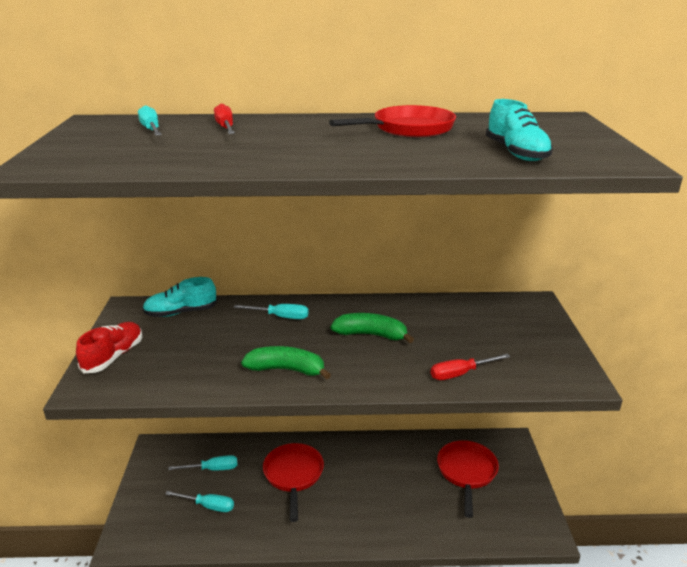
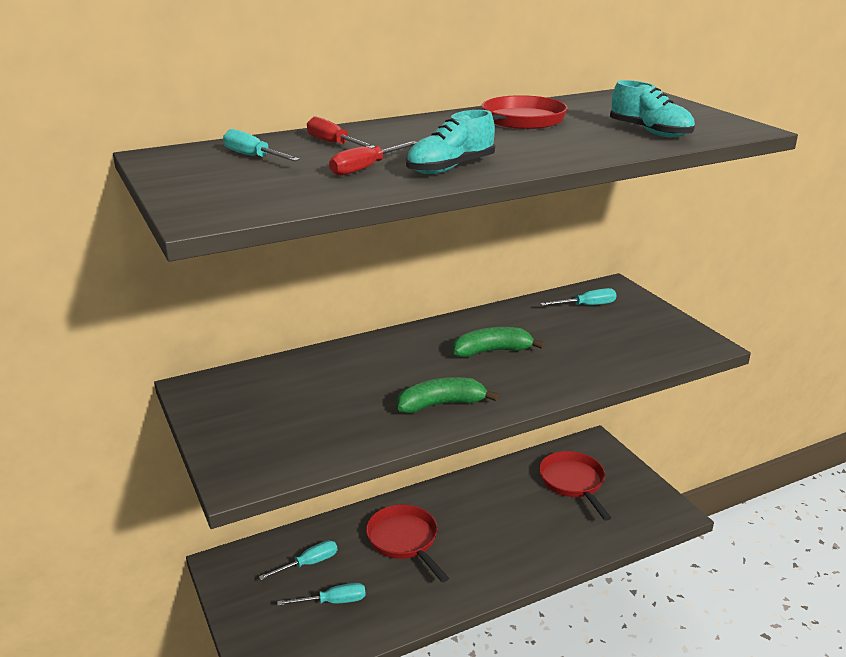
camera: 25 degrees left, 0 degrees up
(113, 357) = (235, 442): red shoe -> none
(181, 312) = (264, 378): turquoise shoe -> turquoise shoe (450, 168)
(280, 317) = (382, 356): turquoise screwdriver -> turquoise screwdriver (586, 305)
(460, 374) = (606, 365): red screwdriver -> red screwdriver (366, 168)

